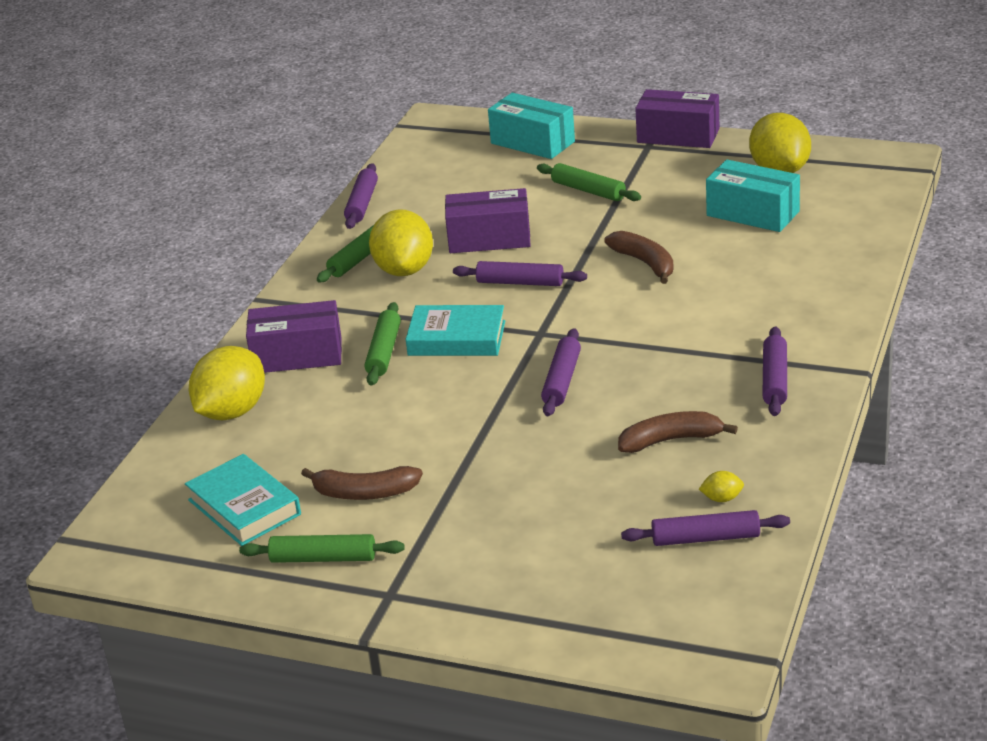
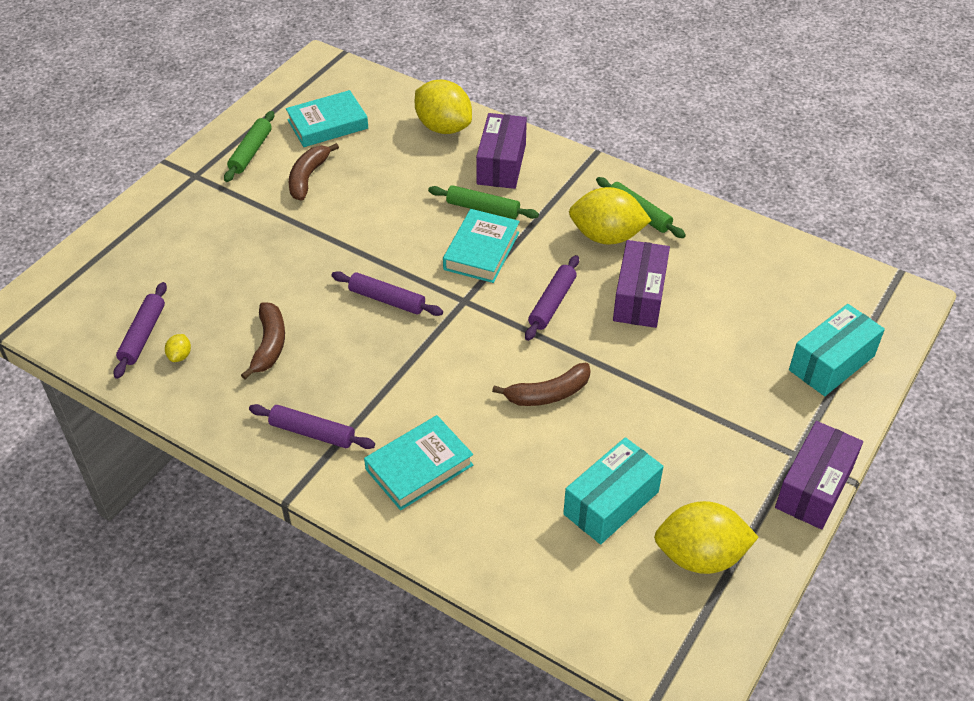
camera: 100 degrees right, 15 degrees up
(362, 204) = (738, 226): purple rolling pin -> none
(588, 190) = (709, 384): green rolling pin -> none
(777, 310) = (419, 467): none -> turquoise book

